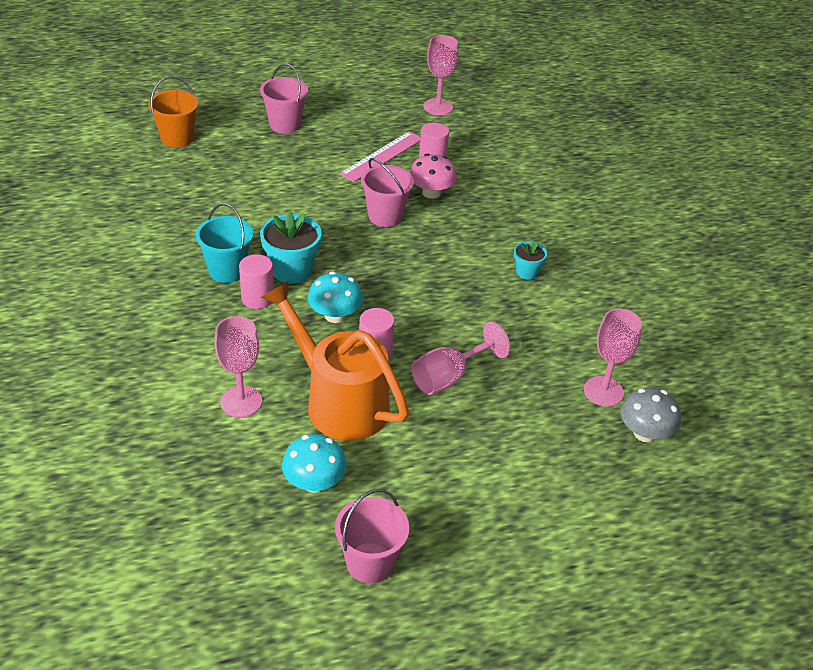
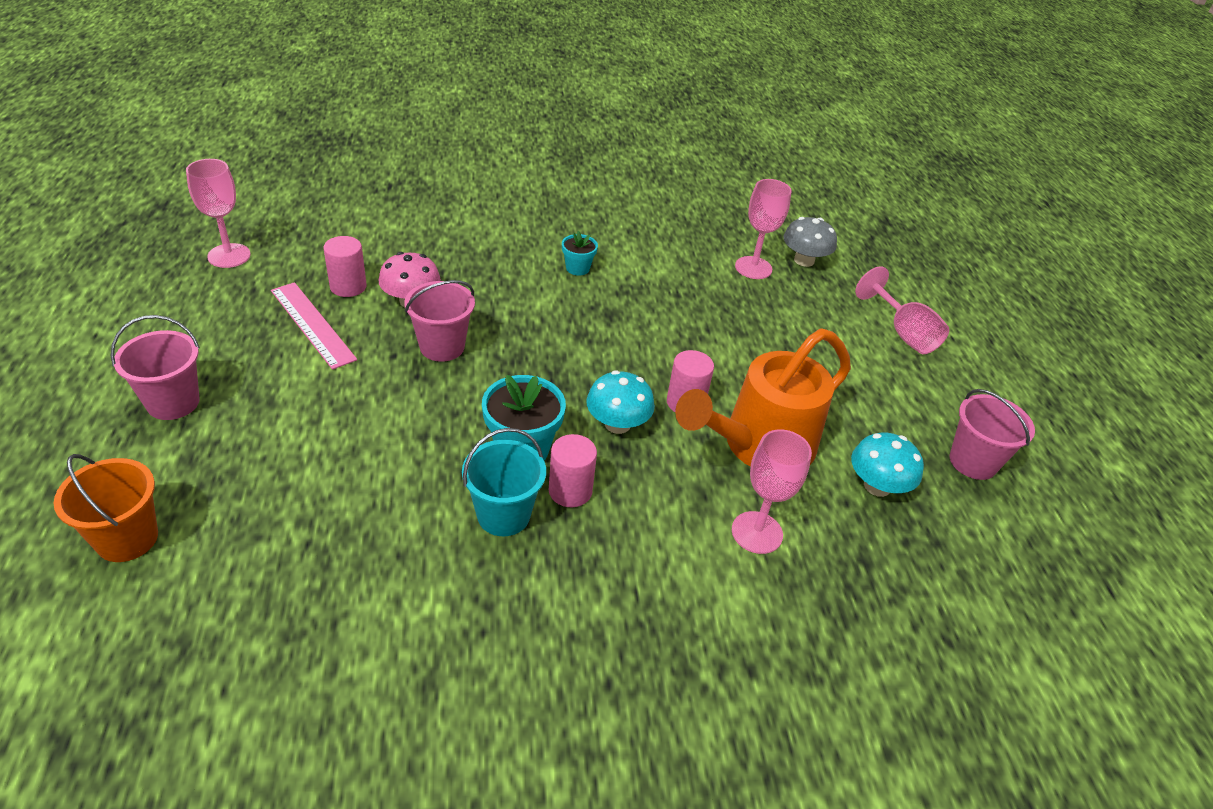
camera: 80 degrees left, 0 degrees up
(449, 377) = (727, 356): pink goblet -> pink goblet (903, 333)

